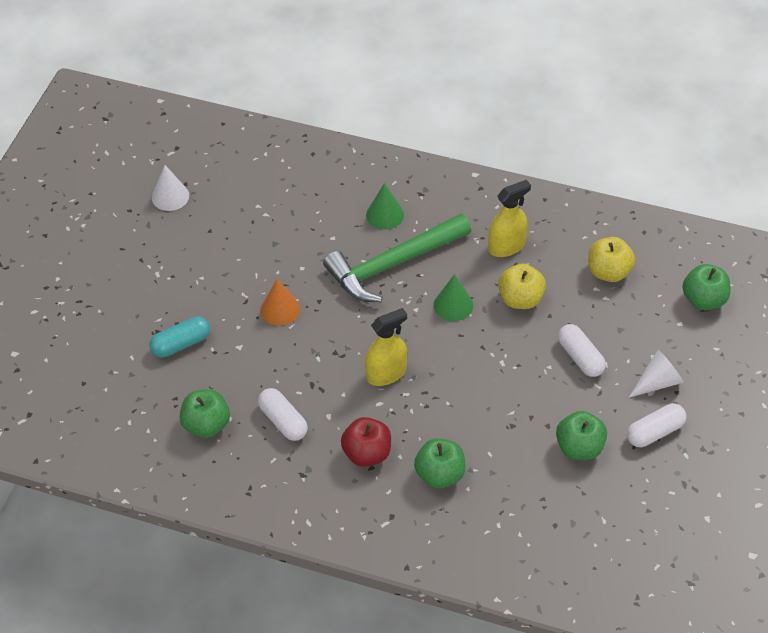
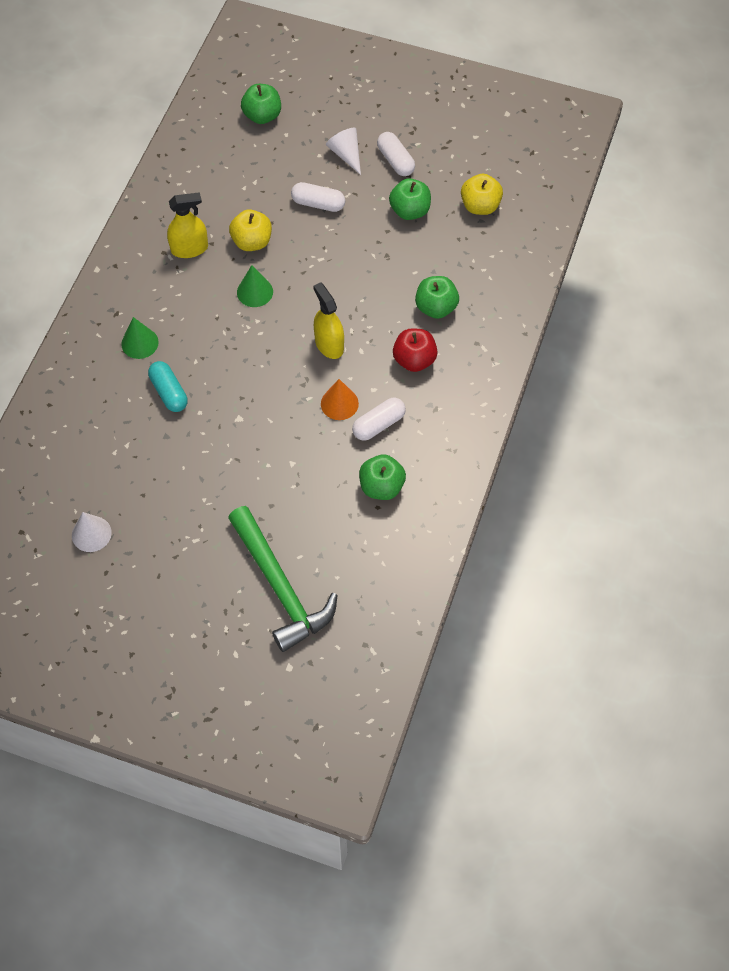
camera: 90 degrees left, 10 degrees up
(181, 344) = (286, 513): turquoise capsule -> turquoise capsule (169, 392)
(280, 309) = (249, 429): orange cone -> orange cone (339, 403)
(392, 265) = (203, 337): green hammer -> green hammer (280, 587)
(506, 246) = (189, 249): yellow spray bottle -> yellow spray bottle turned 105 degrees clockwise
(580, 357) = (318, 204): white capsule -> white capsule turned 45 degrees clockwise
(608, 272) = (226, 177): yellow apple -> yellow apple (480, 206)

